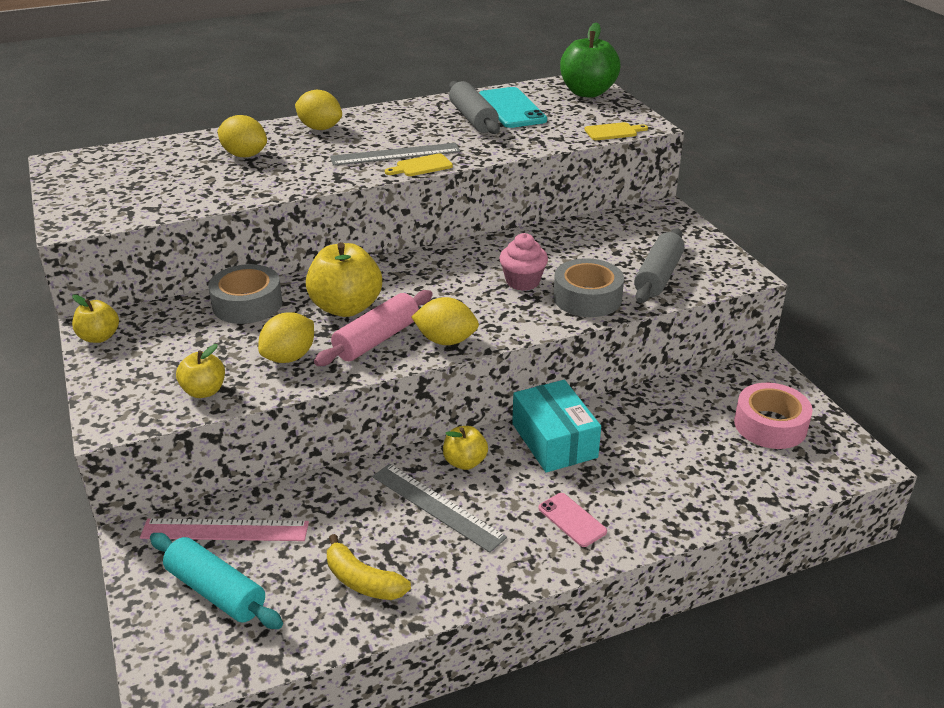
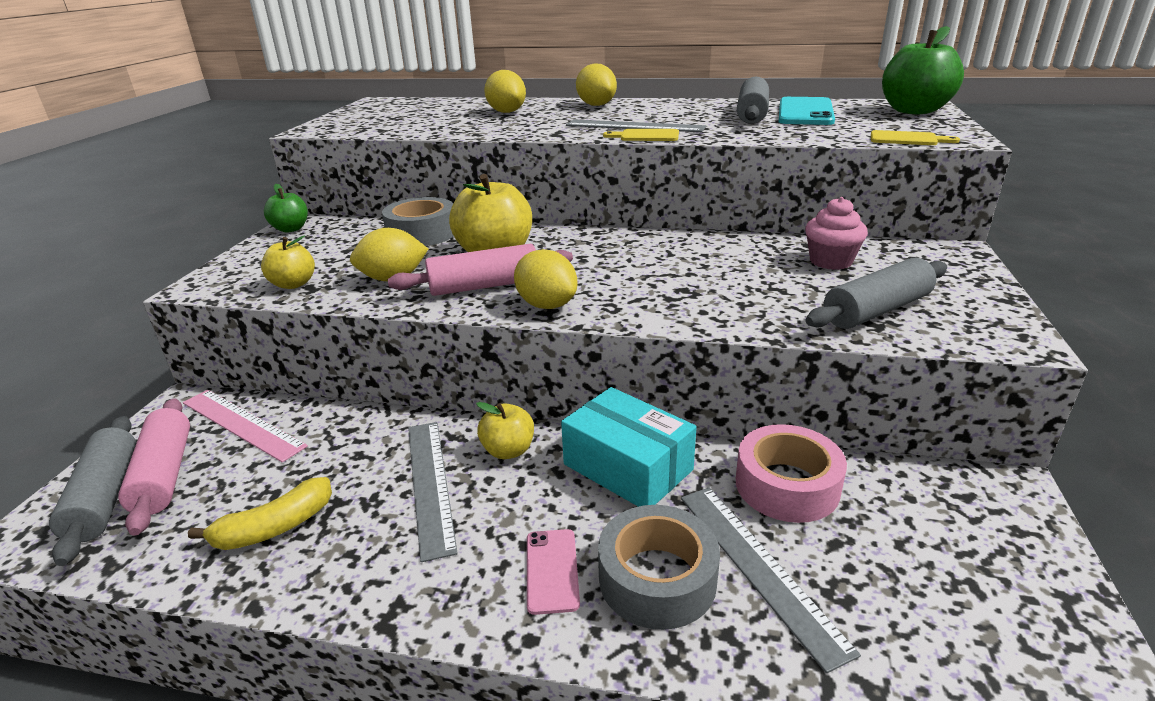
camera: 35 degrees right, 5 degrees down
(99, 337) = (291, 229): yellow apple -> green apple
(191, 627) = (105, 497): none -> grey rolling pin
(216, 591) = (164, 474): turquoise rolling pin -> pink rolling pin
(362, 581) = (274, 528): yellow banana -> yellow banana turned 105 degrees counterclockwise
(522, 282) = (696, 276): pink cupcake -> pink cupcake (830, 261)
(554, 440) = (627, 467): turquoise box -> turquoise box turned 60 degrees counterclockwise
(587, 298) = (755, 309): grey tape -> grey tape (657, 579)
(678, 467) = (758, 568): none -> grey ruler
(770, 425) = (960, 571): pink tape -> pink tape (787, 485)

